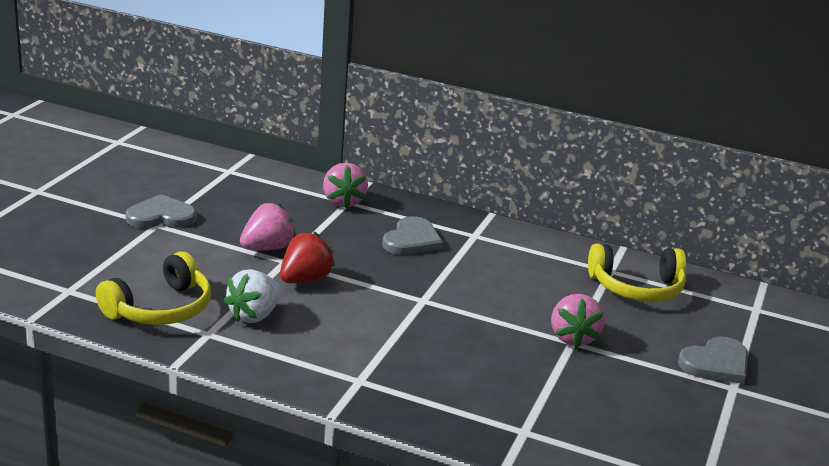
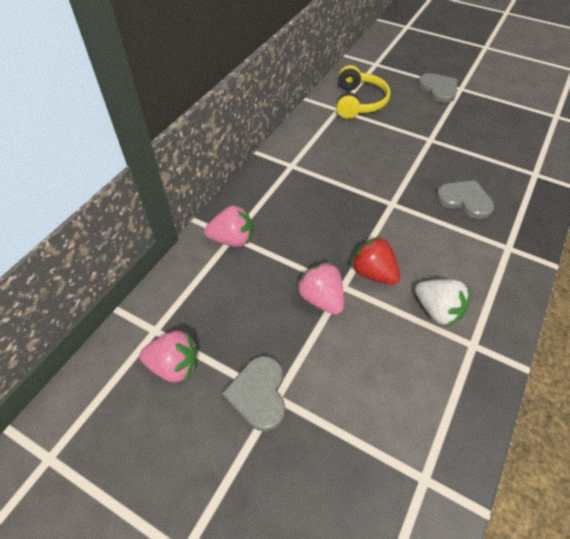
camera: 80 degrees left, 25 degrees up
(160, 308) = (442, 385): yellow headphones -> none
(412, 240) = (301, 201): grey heart -> grey heart (465, 200)
(573, 338) = (425, 138): pink strawberry -> pink strawberry (174, 366)

